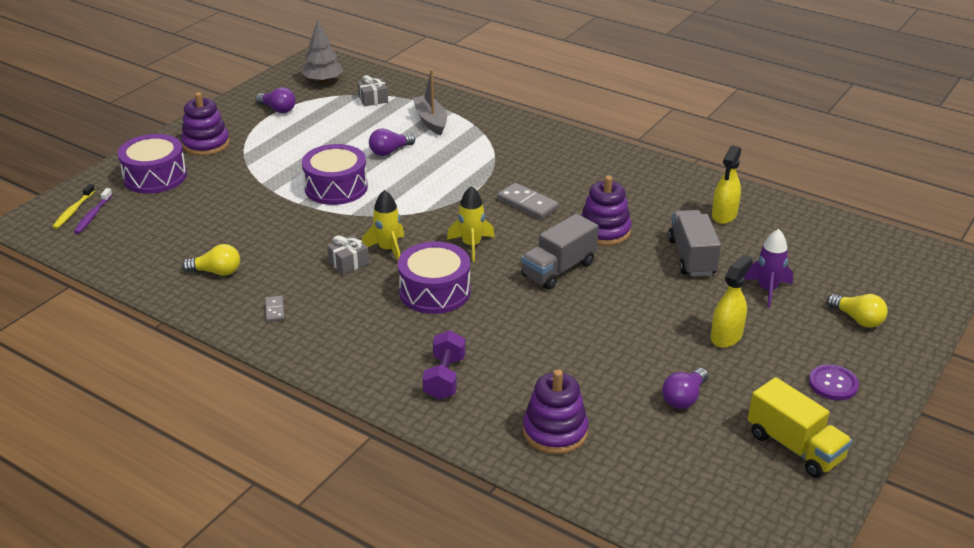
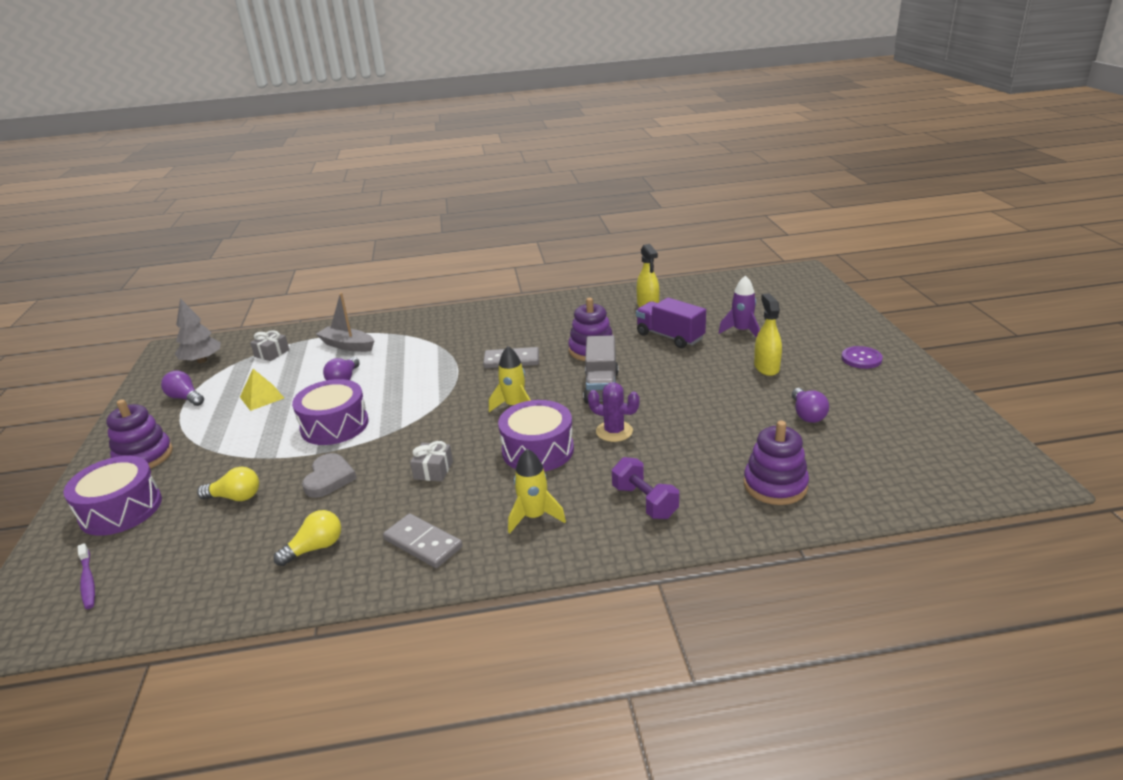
camera: 40 degrees left, 5 degrees down
(73, 211) = (54, 591): yellow toothbrush -> none
(274, 310) = (423, 543): grey domino -> grey domino, size x1.85
(278, 109) = (185, 398): purple light bulb -> purple light bulb turned 135 degrees counterclockwise
(282, 227) = (329, 478): none -> grey heart
(321, 136) = (261, 397): none -> yellow pyramid
(388, 249) = (452, 443): yellow rocket -> yellow rocket (534, 517)
(509, 312) = (614, 431): none -> purple cactus
(692, 257) = (670, 336): grey truck -> purple truck
(794, 447) = (906, 402): yellow truck -> none
(857, 319) = (811, 320): yellow light bulb -> yellow light bulb (235, 497)

